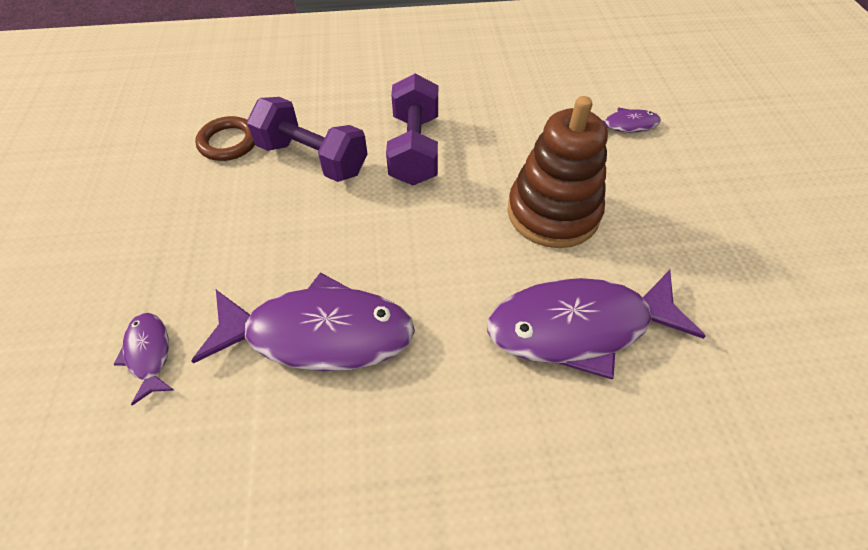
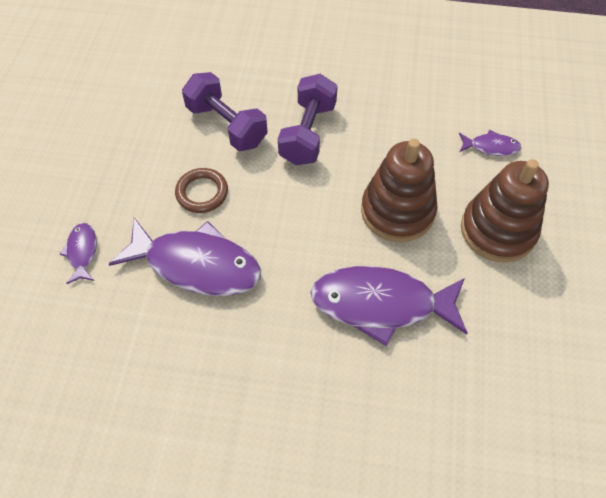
camera: 15 degrees right, 5 degrees up
(228, 142) = (167, 98): brown ring -> brown ring (202, 193)
(676, 209) = (497, 230): none -> brown stacking toy

